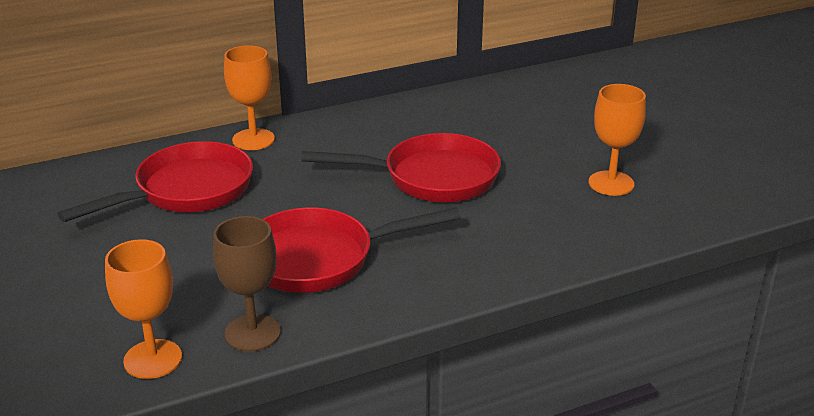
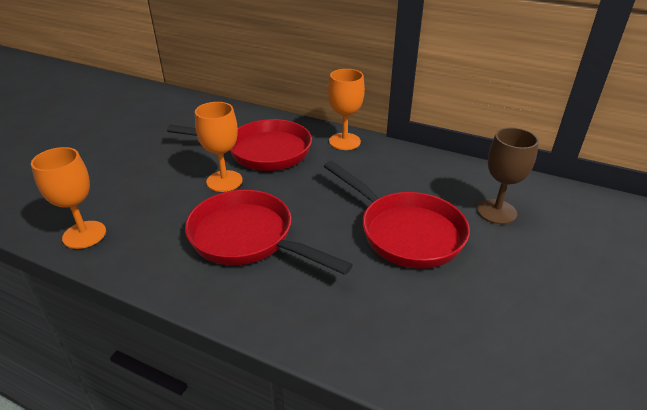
camera: 50 degrees right, 5 degrees up
(252, 333) = (140, 258): brown goblet -> brown goblet (496, 211)
(611, 183) = (547, 338): orange goblet -> orange goblet (224, 181)

